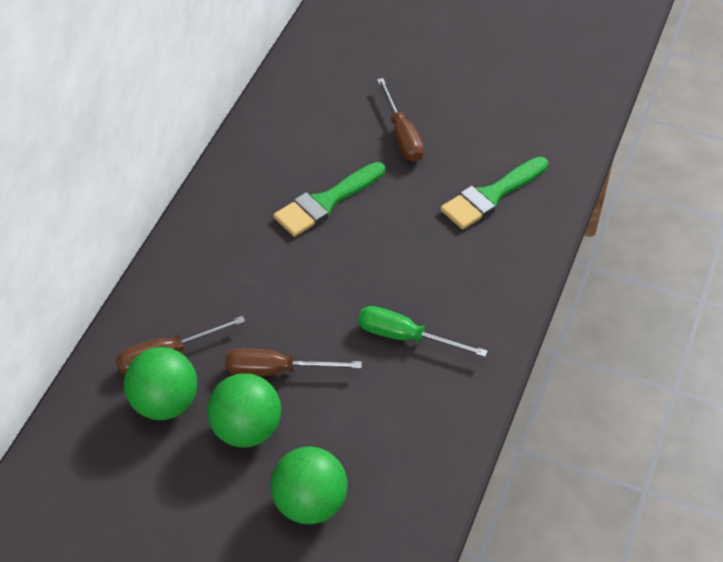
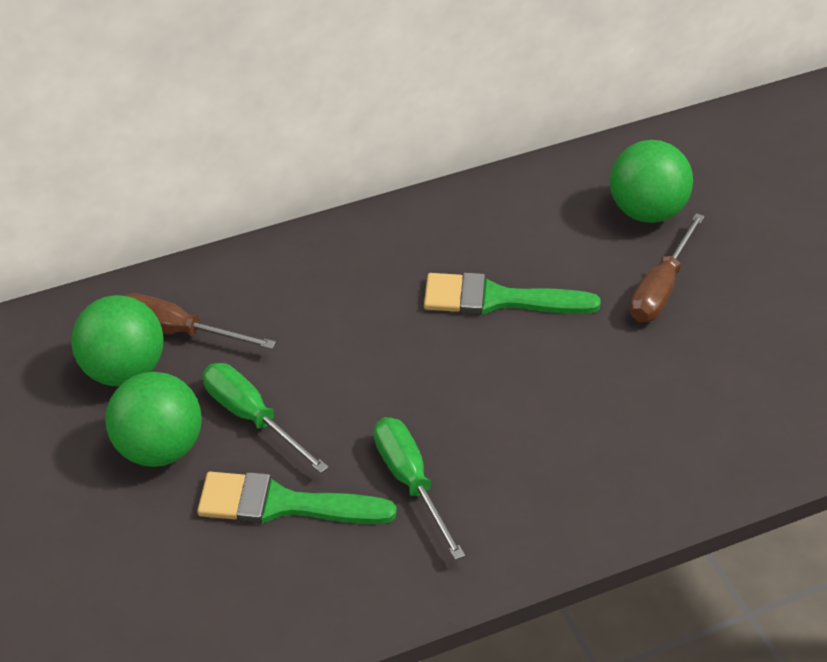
camera: 45 degrees right, 5 degrees down
(276, 370) = (252, 418): brown screwdriver -> green screwdriver
(310, 504) = (126, 560): green ball -> green ball (647, 212)
(491, 196) = (681, 413): green brush -> green brush (282, 504)

